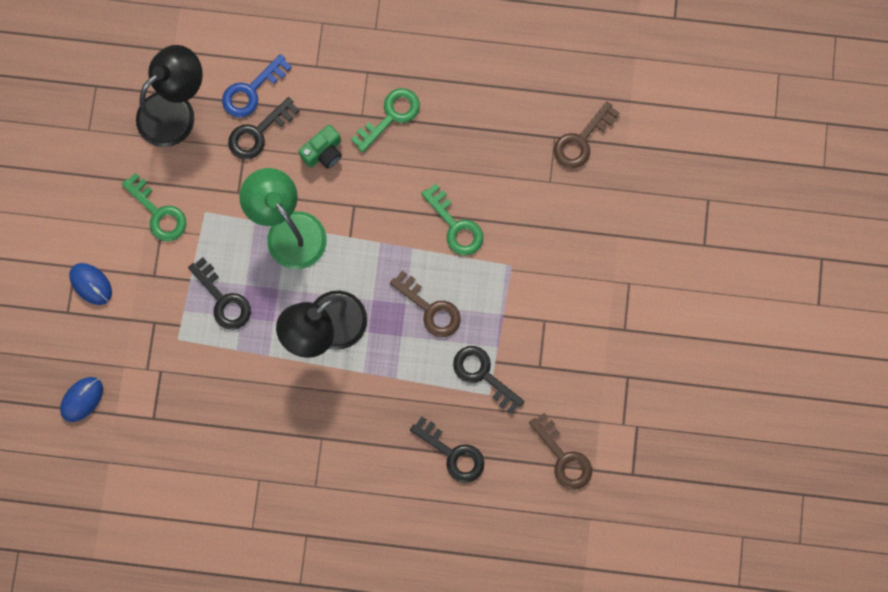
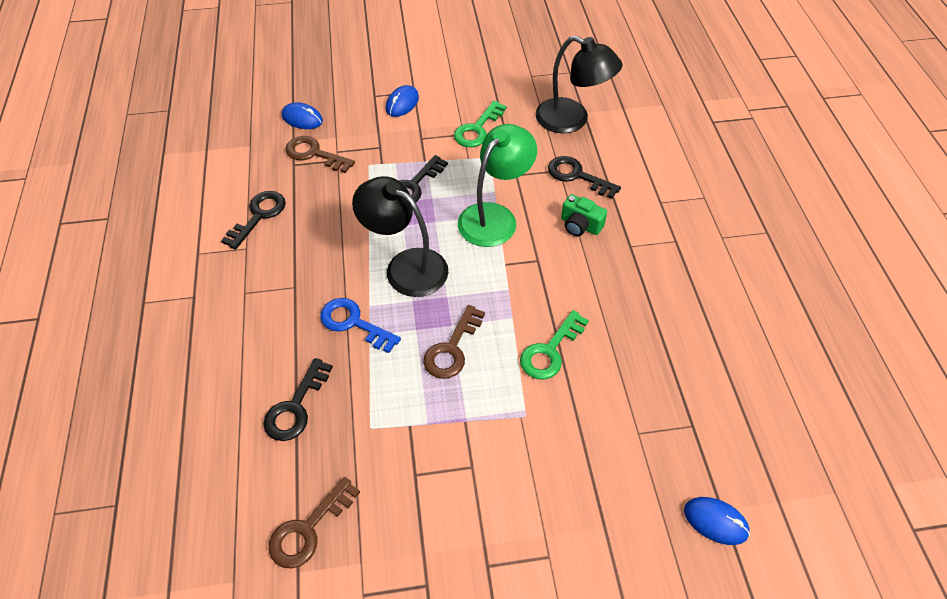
camera: 75 degrees right, 25 degrees down
(251, 91) = (614, 163): blue key -> blue key (354, 323)
(391, 116) = (641, 269): green key -> none
(483, 375) = (391, 416): black key -> black key (259, 216)
(581, 140) = (703, 456): brown key -> brown key (314, 154)
(634, 154) = (715, 521): none -> blue mouse

